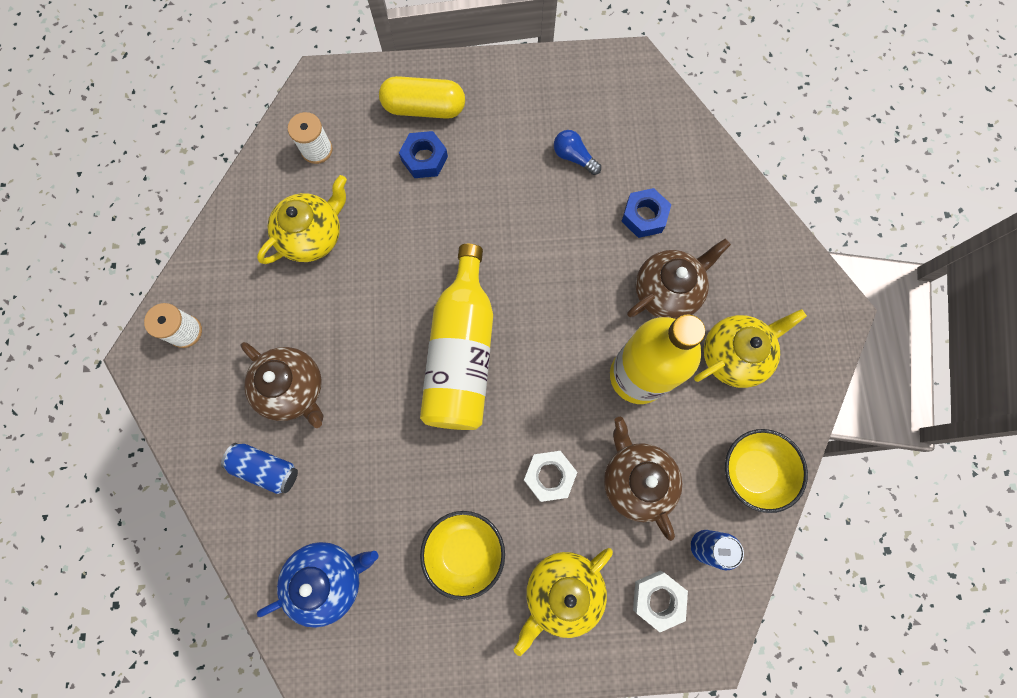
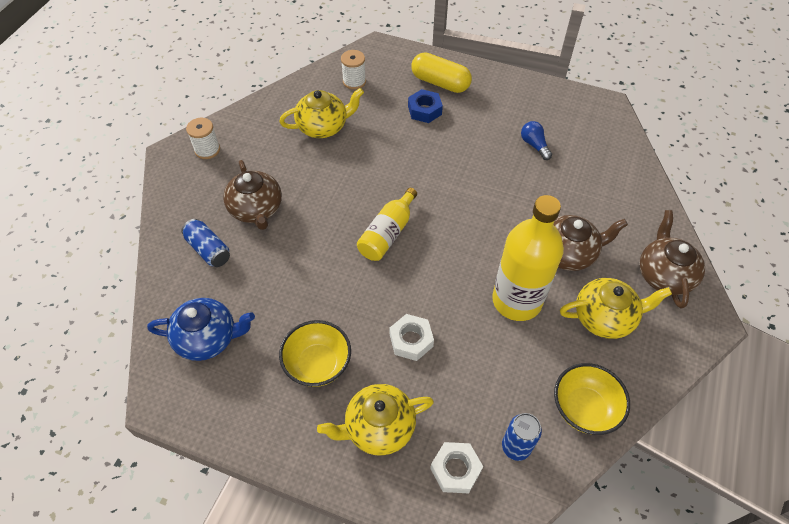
camera: 25 degrees right, 20 degrees down
(462, 353) = (388, 233): yellow bottle -> yellow bottle, size x0.60
(636, 480) = (480, 373): brown teapot -> brown teapot (664, 275)
(644, 216) = (571, 199): blue nut -> none

